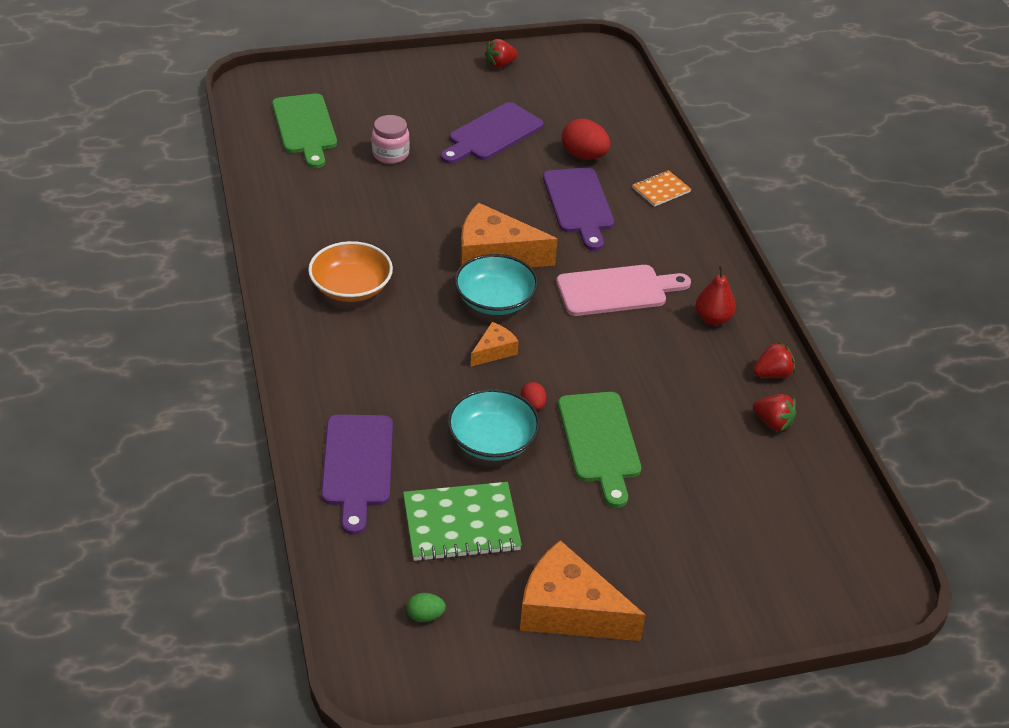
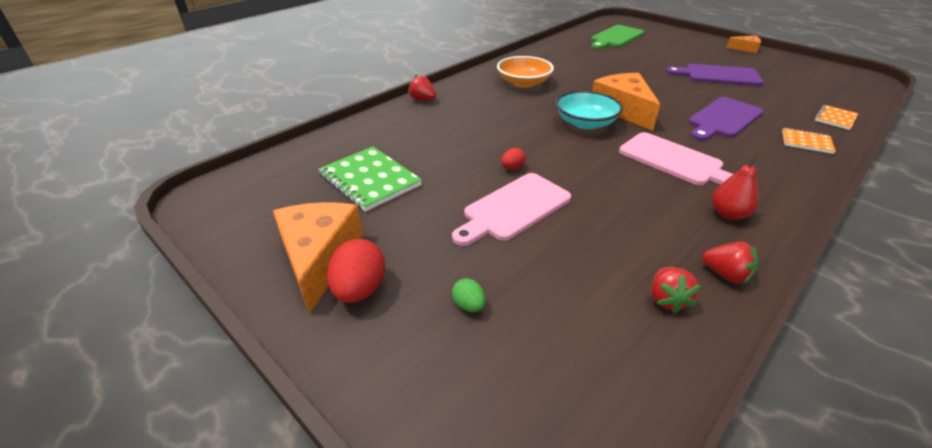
camera: 60 degrees right, 5 degrees down
(357, 466) = (386, 130): purple cutting board -> none
(390, 154) = (641, 59): pink jar -> none
(425, 616) = (272, 196): green egg -> green egg (468, 305)
(492, 441) = (459, 165): turquoise bowl -> none
(494, 351) = (541, 137): orange cheese -> orange cheese (745, 49)
(500, 64) = (776, 59): red strawberry -> red strawberry (422, 100)
(584, 156) = (769, 105): red egg -> red egg (359, 290)
(600, 442) = (514, 208): green cutting board -> pink cutting board
(643, 139) = (835, 118): none -> orange notebook

